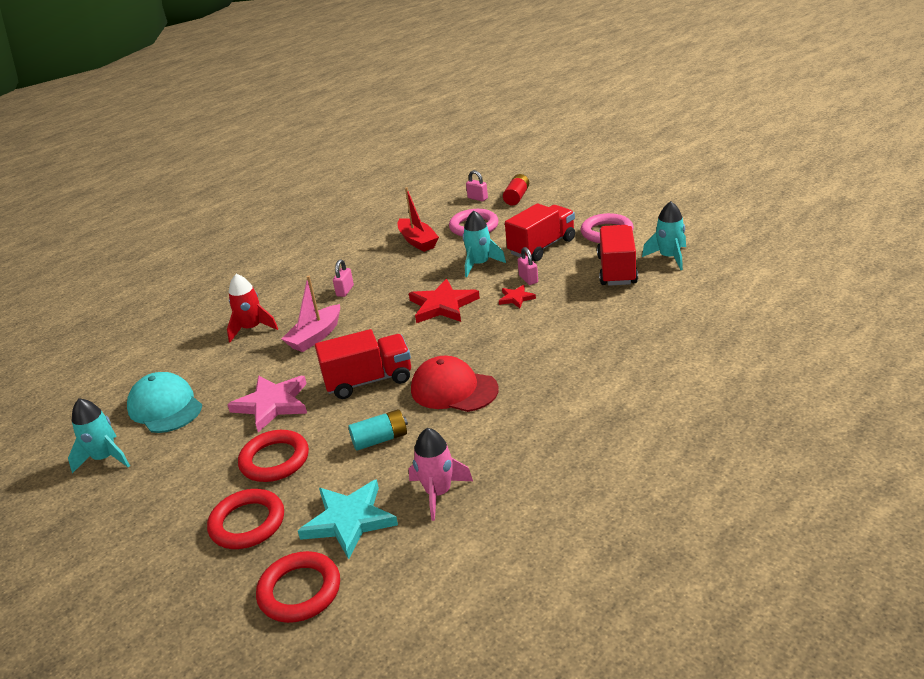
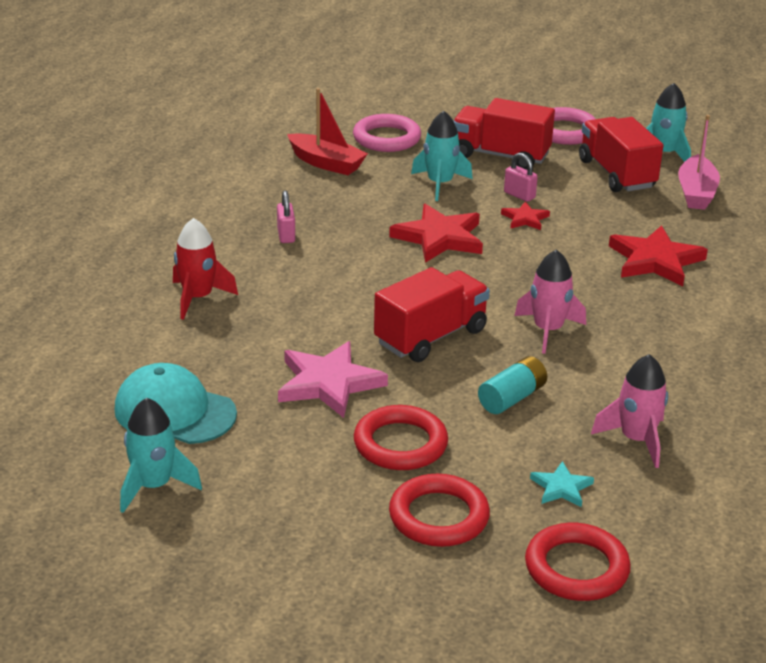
camera: 30 degrees left, 0 degrees up
(316, 336) = (303, 295): pink boat -> pink boat (696, 193)
(349, 520) = (561, 487): turquoise star -> turquoise star, size x0.52
(453, 389) = (548, 330): red cap -> pink rocket
(477, 198) = (356, 102): pink padlock -> none
(517, 197) = (409, 97): red battery -> none
(542, 247) = (500, 155): red truck -> red truck turned 90 degrees counterclockwise
(585, 345) = (655, 260): none -> red star

